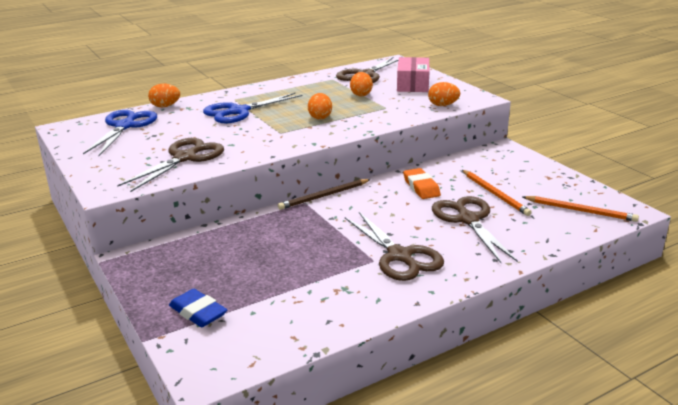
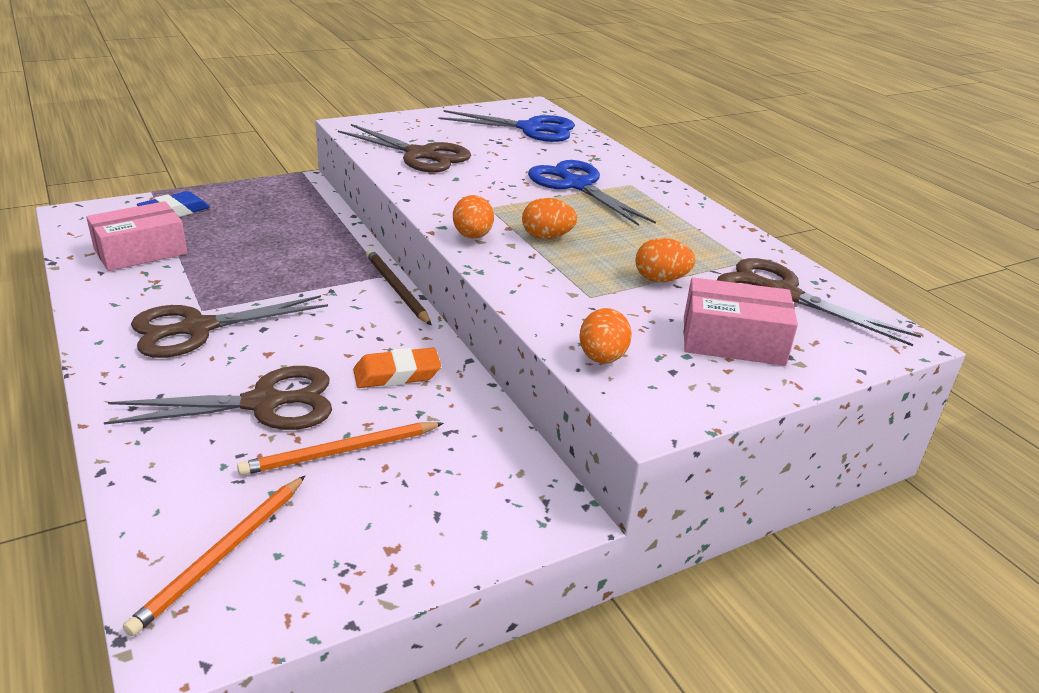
camera: 90 degrees right, 5 degrees up
(165, 106) = (599, 146): orange egg -> orange egg (472, 236)
(287, 310) = (141, 251): none -> pink box

